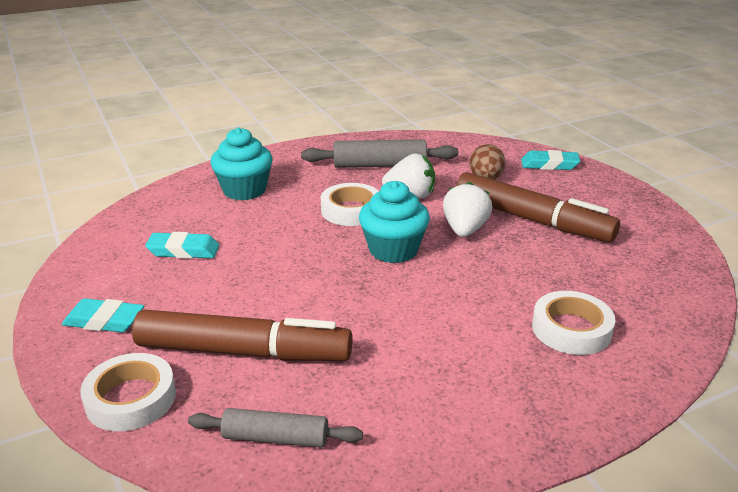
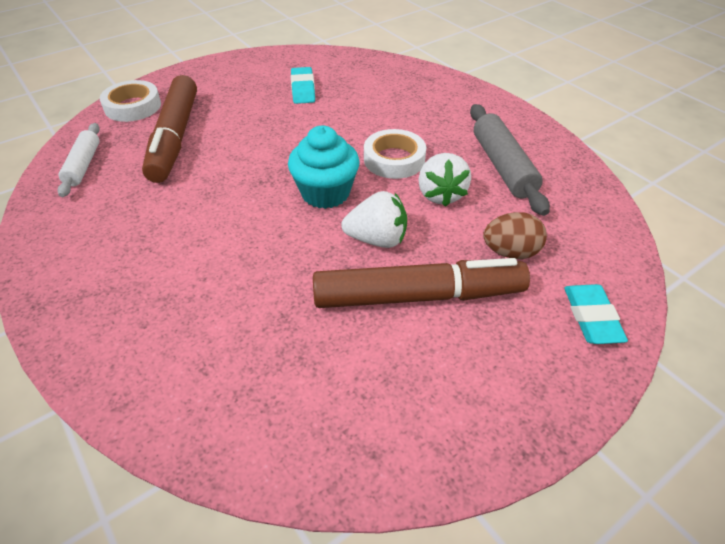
camera: 80 degrees right, 15 degrees up
(104, 321) = (212, 80): turquoise eraser -> none
(244, 190) = (410, 97): turquoise cupcake -> none
(275, 438) = (83, 165): grey rolling pin -> white rolling pin
(531, 220) = (418, 296): brown marker -> brown marker turned 120 degrees counterclockwise
(571, 329) = (194, 325): white tape -> none

